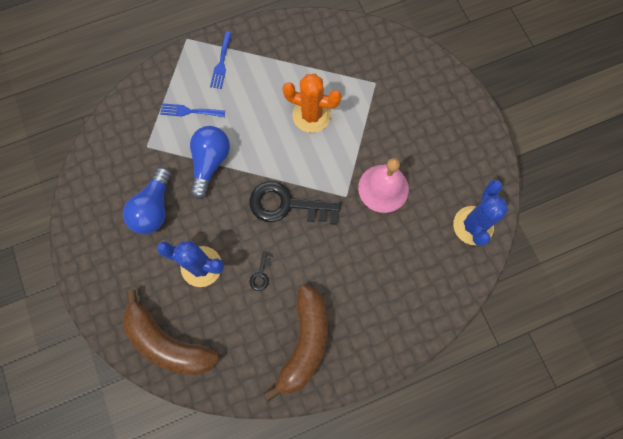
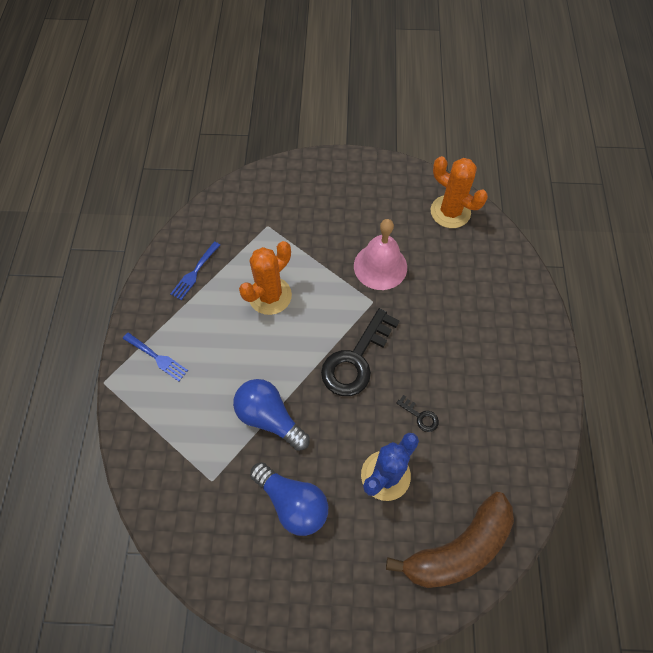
camera: 65 degrees left, 10 degrees down
(189, 111) = (195, 415): blue fork -> blue fork (194, 273)
(304, 343) = (509, 404): brown banana -> none
(473, 225) = (450, 212): blue cactus -> orange cactus

